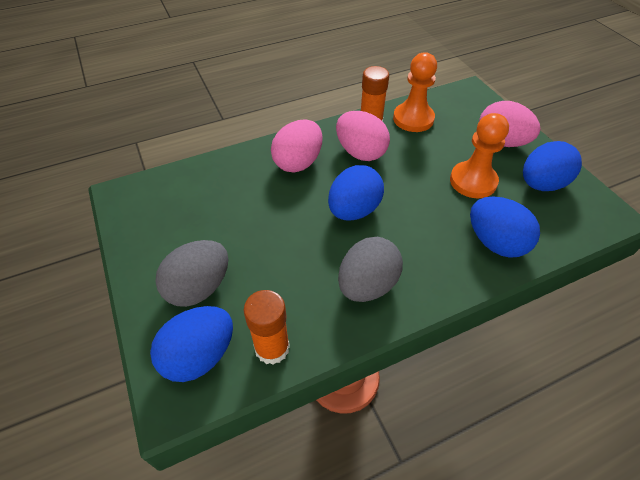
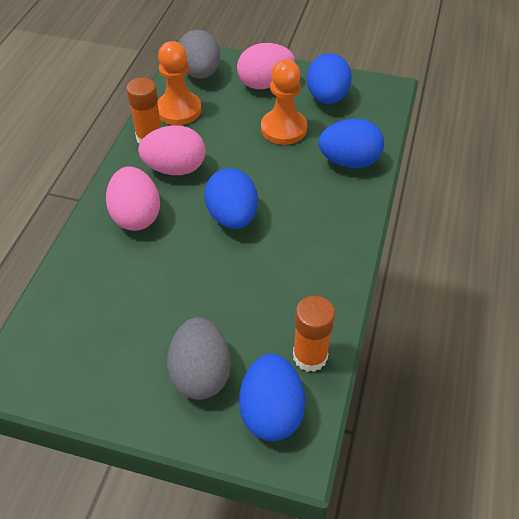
camera: 50 degrees left, 0 degrees up
(367, 285) = (312, 259): grey egg -> grey egg (200, 73)

